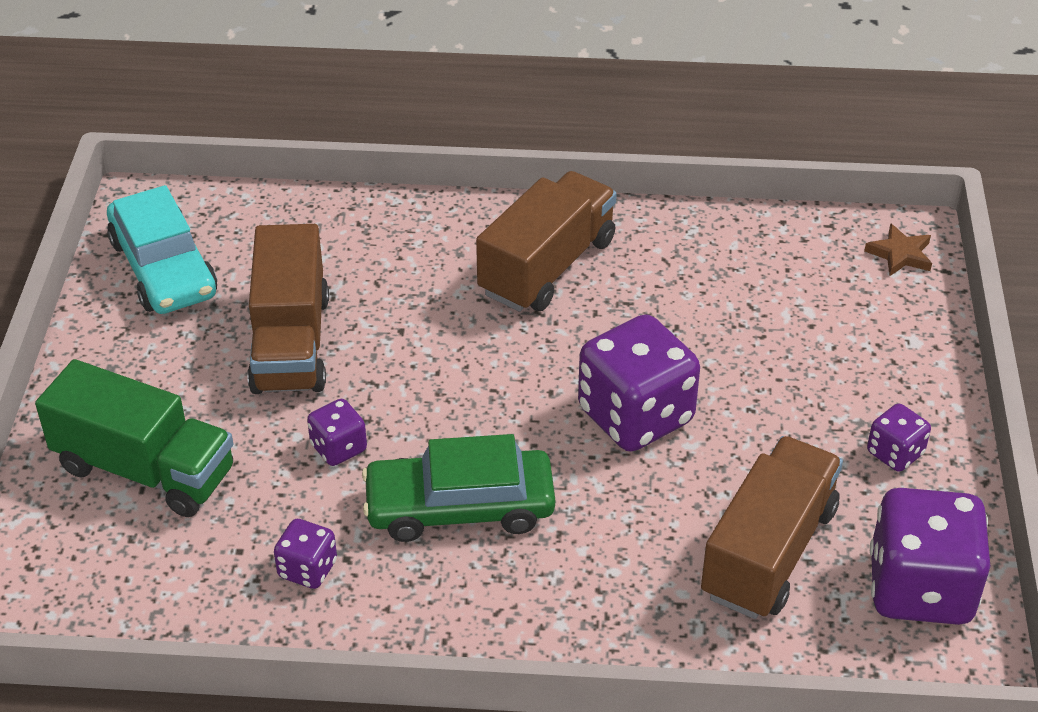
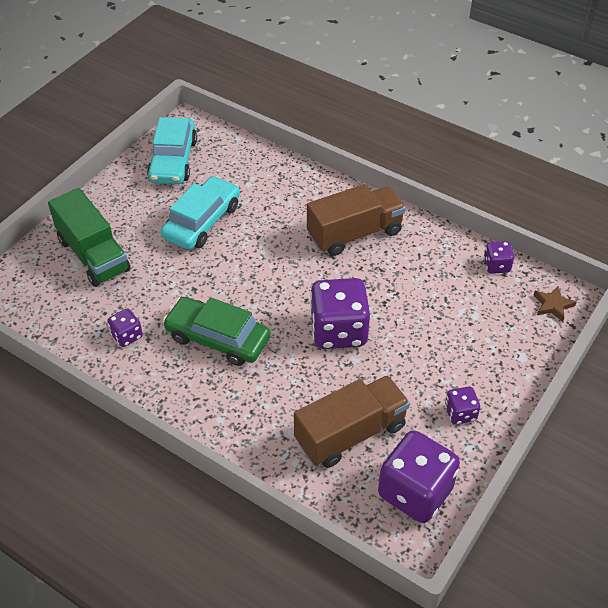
camera: 30 degrees right, 5 degrees up
(291, 343) = (202, 221): brown truck -> turquoise car
(338, 448) = (184, 283): purple dice -> purple dice (496, 266)

